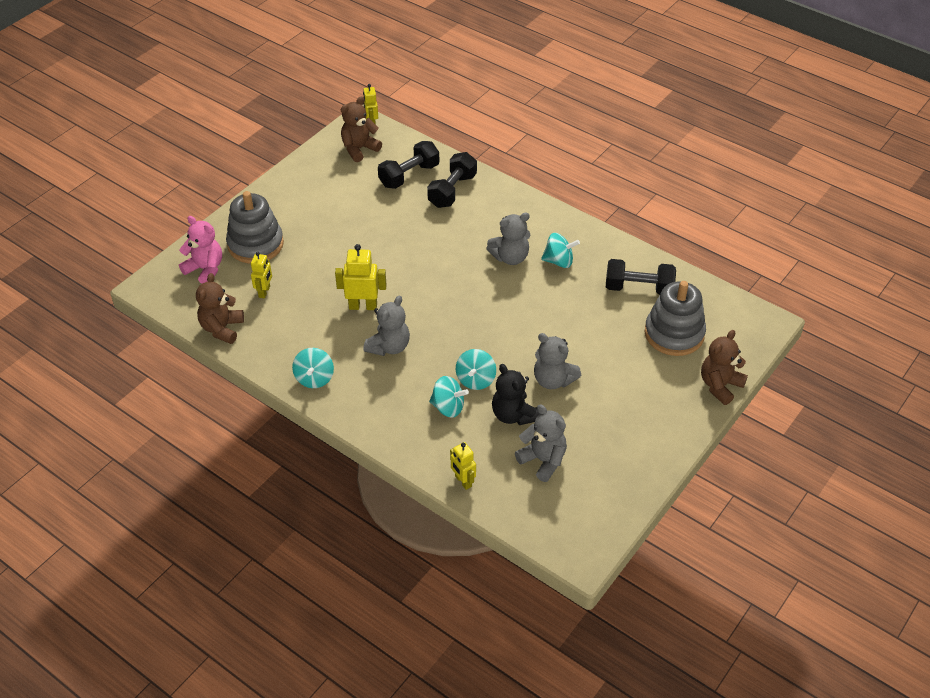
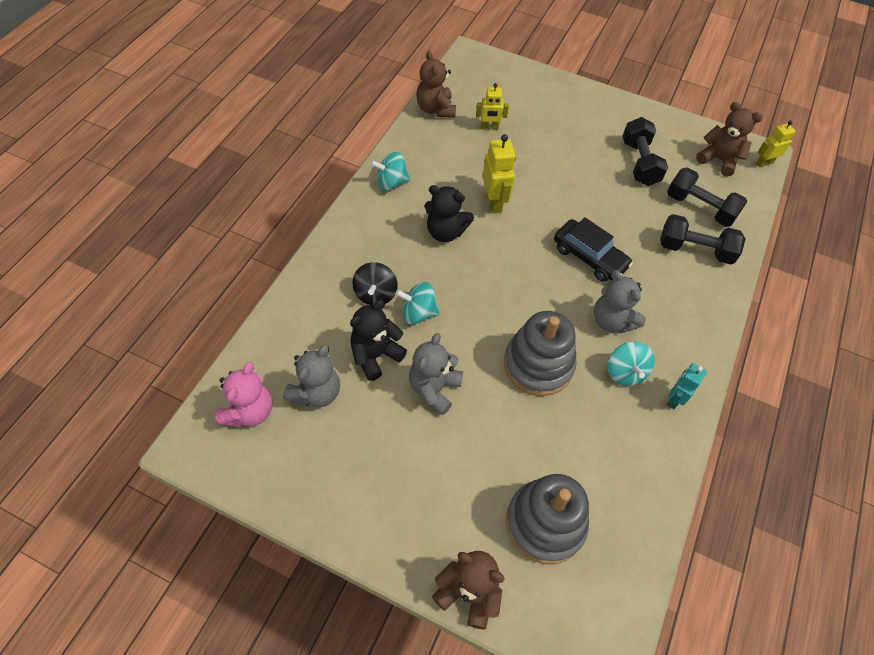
camera: 75 degrees right, 10 degrees up
(205, 269) = (503, 84): pink teddy bear -> pink teddy bear (249, 411)
(222, 328) = (435, 109): brown teddy bear -> brown teddy bear turned 105 degrees counterclockwise
(255, 244) = (547, 110): grey stacking toy -> grey stacking toy (538, 365)
(389, 347) = (445, 232): grey teddy bear -> black teddy bear
(443, 256) = (589, 257): none -> black car
(448, 407) = (375, 294): turquoise spinning top -> black spinning top
(463, 481) = (280, 321): yellow robot -> none
(586, 240) = (674, 399): none -> turquoise robot
(638, 288) = (613, 470): black dumbbell -> black dumbbell (639, 163)

